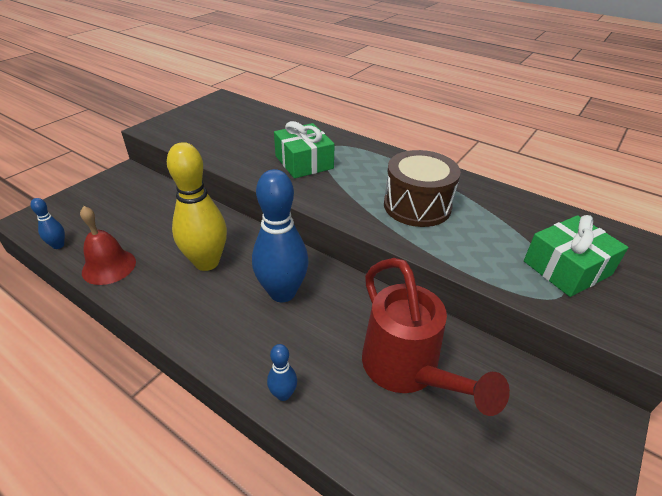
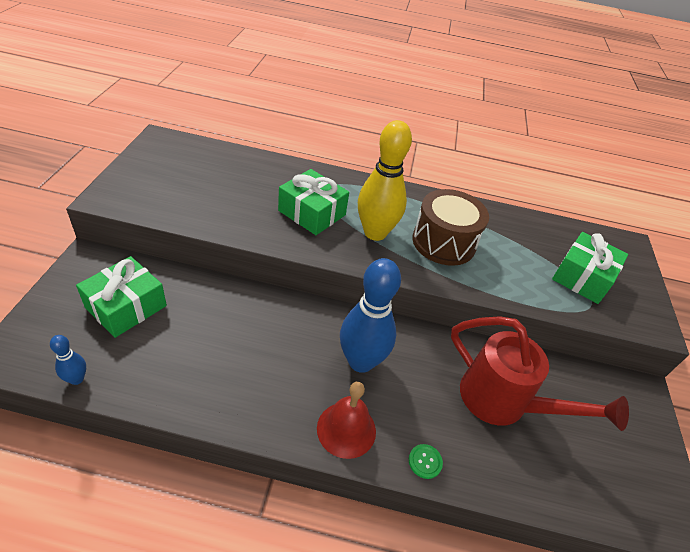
camera: 30 degrees left, 5 degrees up
(109, 266) = (161, 387): red bell -> red bell (346, 429)
(127, 207) = (126, 306): none -> green gift
(207, 262) = (266, 350): yellow bowling pin -> yellow bowling pin (375, 233)
(283, 394) = (425, 461): blue bowling pin -> green button

